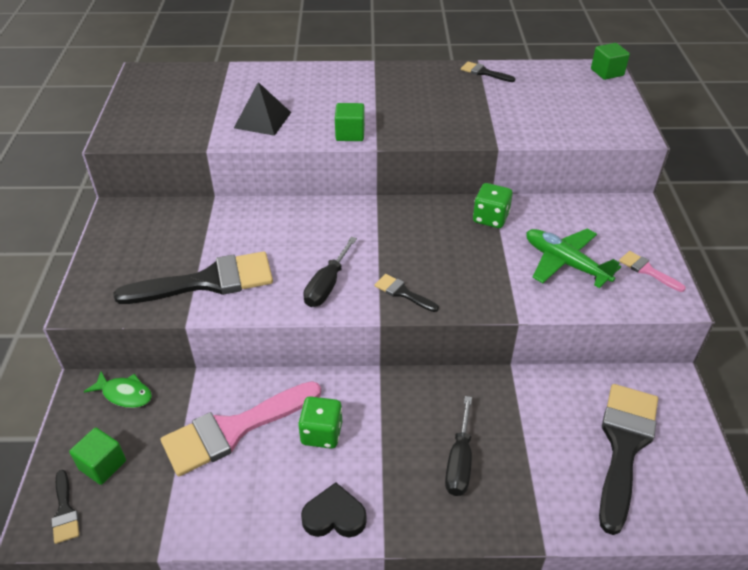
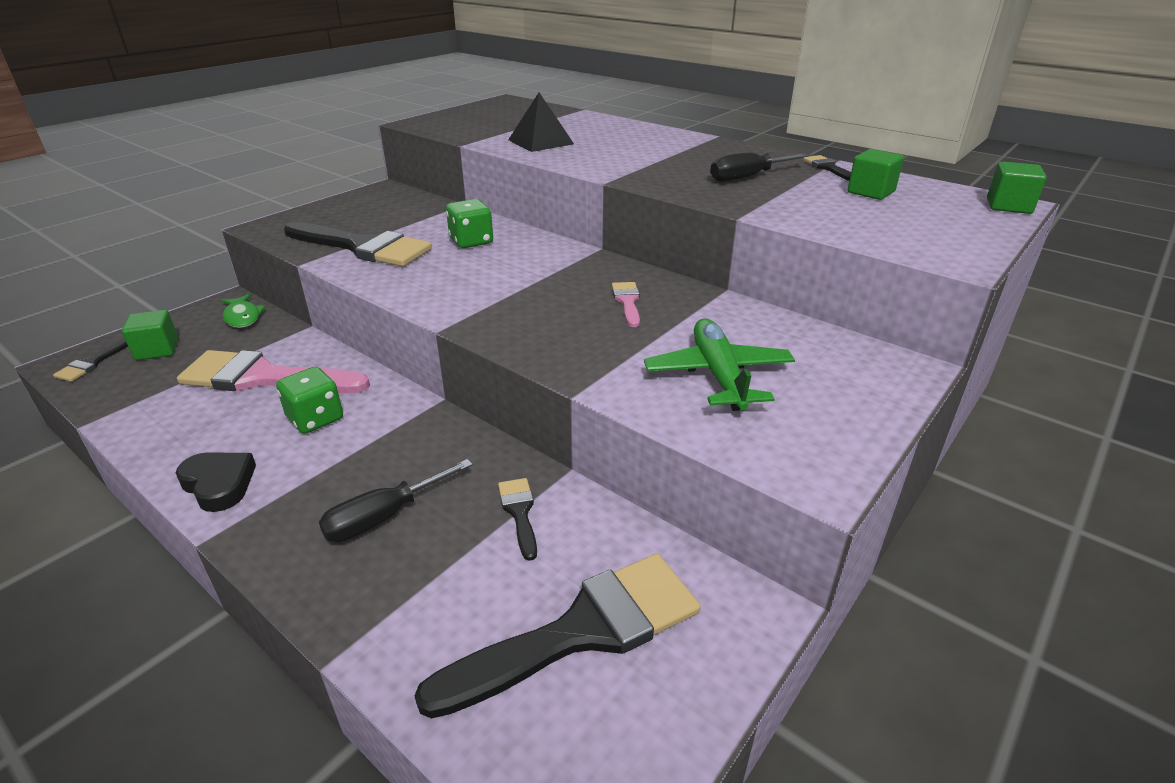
camera: 40 degrees right, 10 degrees down
(327, 285) = (443, 287): black screwdriver -> black screwdriver (747, 177)
(350, 134) = (599, 168): green cube -> green cube (871, 192)
(402, 293) = (498, 320): black brush -> black brush (519, 512)
(490, 218) = (691, 305): green dice -> green dice (471, 241)
(647, 270) = (826, 431): pink brush -> pink brush (627, 301)

